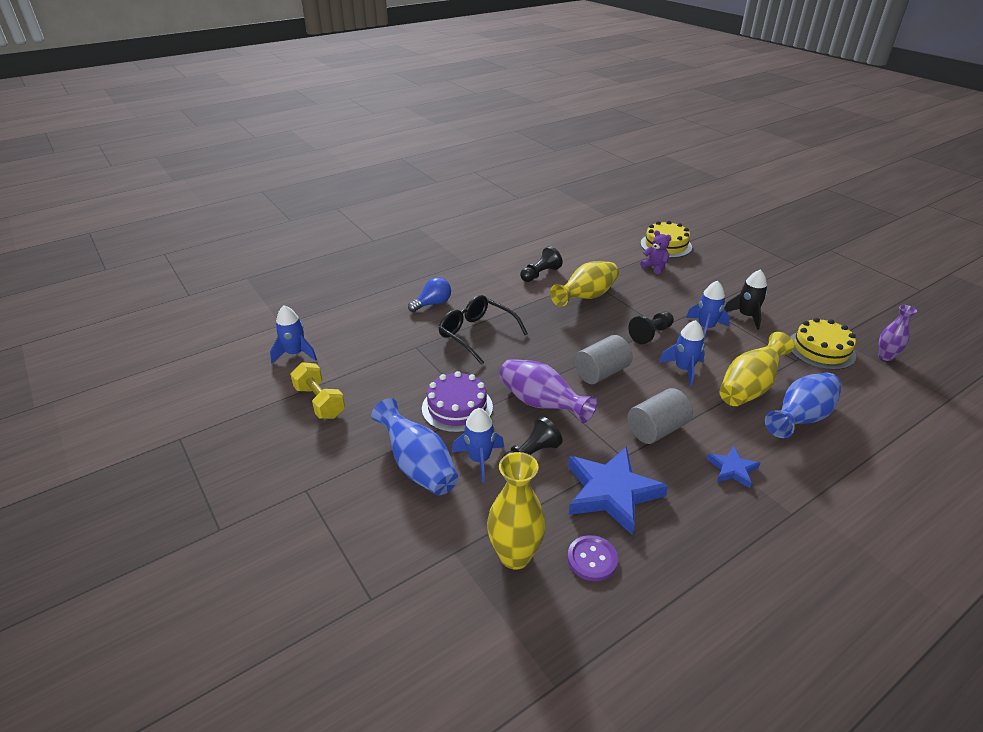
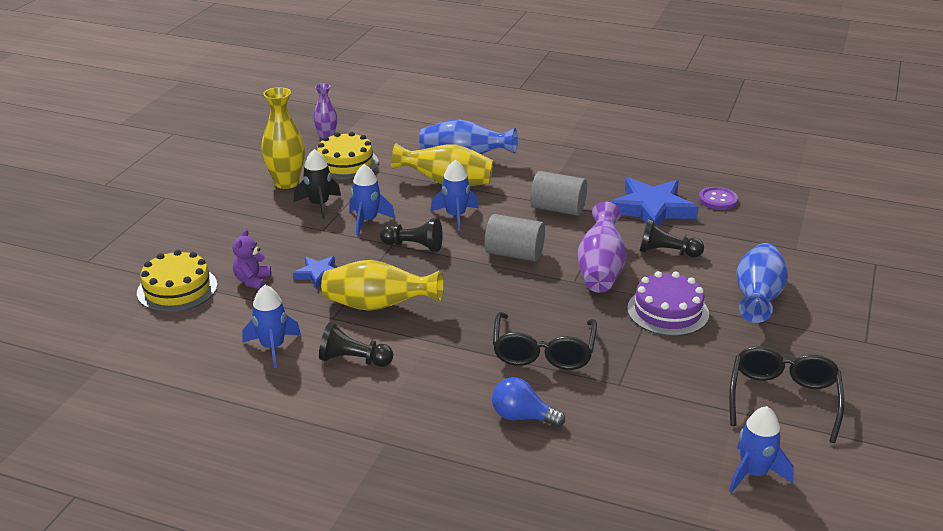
camera: 125 degrees left, 5 degrees down
(320, 402) = (783, 399): yellow dumbbell -> black glasses
(479, 459) = (706, 273): blue rocket -> blue rocket (272, 347)
(515, 556) = (760, 226): yellow vase -> yellow vase (286, 183)
(732, 469) = (561, 172): blue star -> blue star (318, 274)

